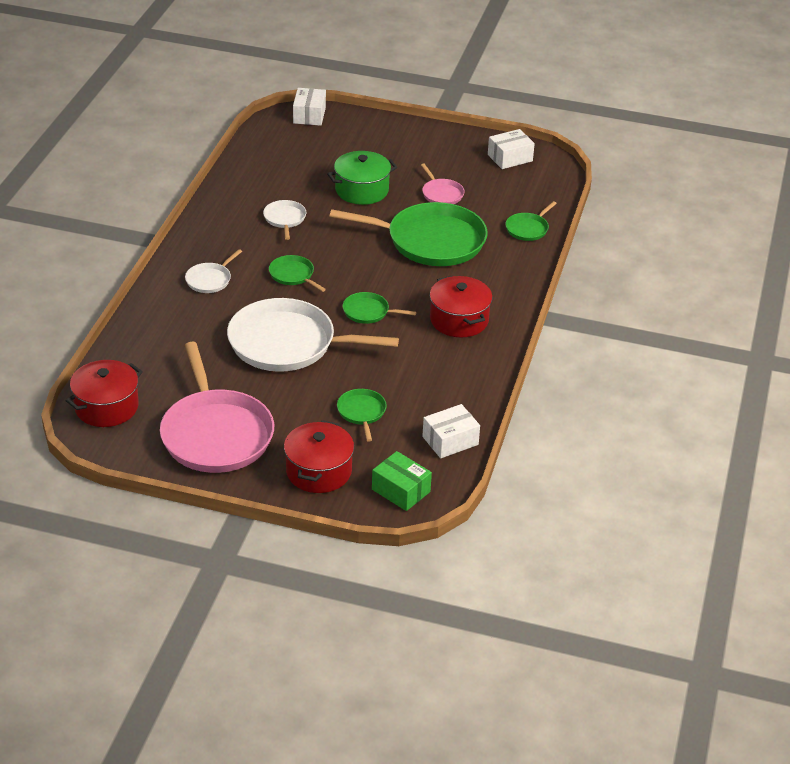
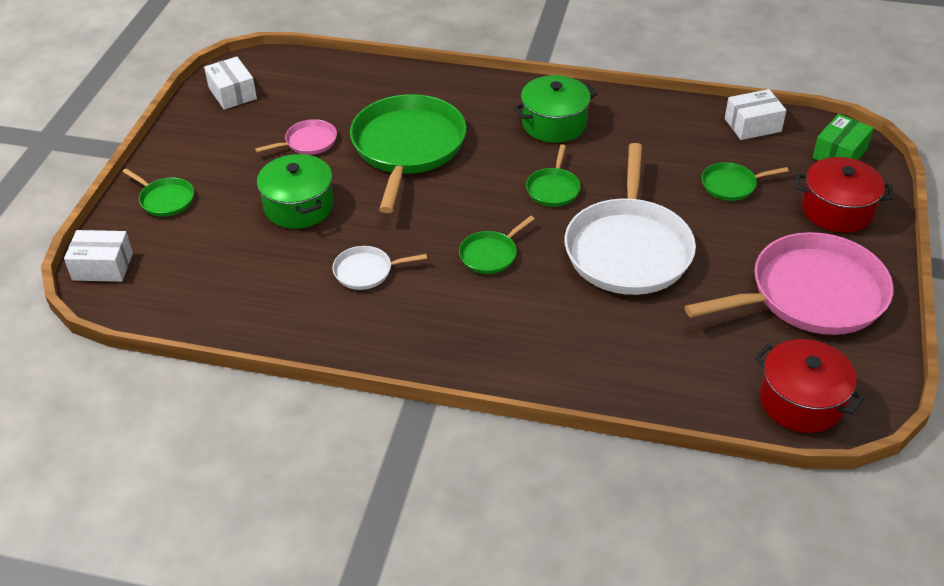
camera: 90 degrees left, 5 degrees up
(210, 280) = (512, 331): white pan -> none
(450, 440) = (752, 125): white box -> white box turned 75 degrees counterclockwise
(459, 320) = (554, 124): red pot -> green pot
(528, 229) = (379, 80): green pan -> green pan (165, 199)

